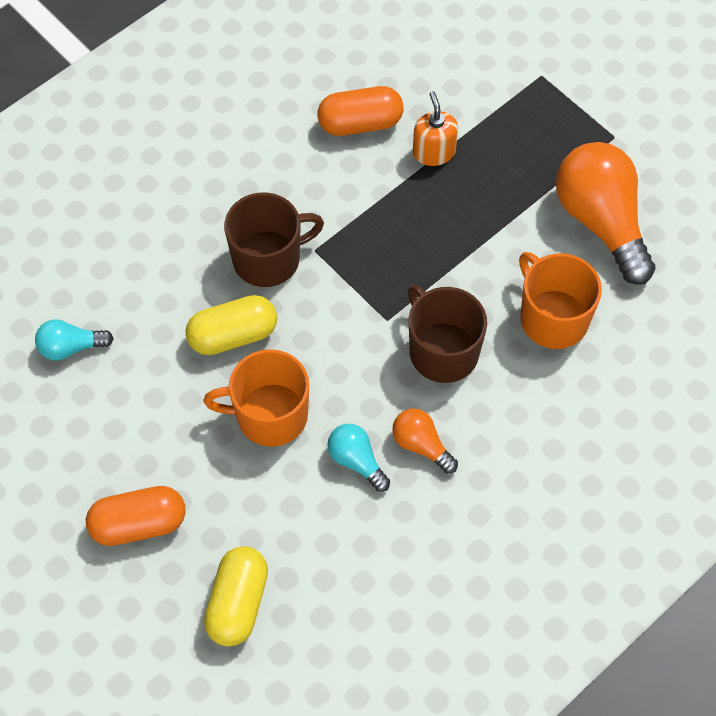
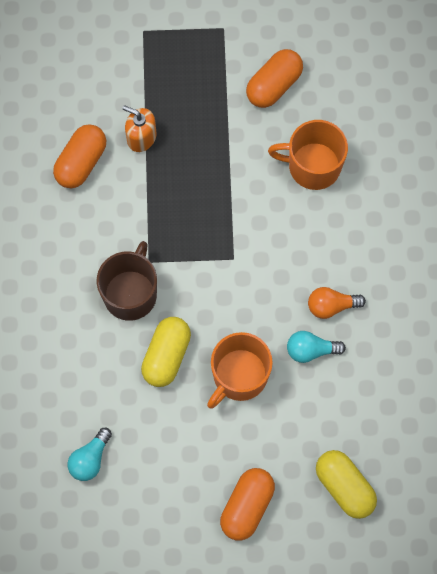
camera: 50 degrees left, 10 degrees up
(442, 351) = (281, 244): brown mug -> none
(601, 222) = (274, 85): orange light bulb -> orange capsule

